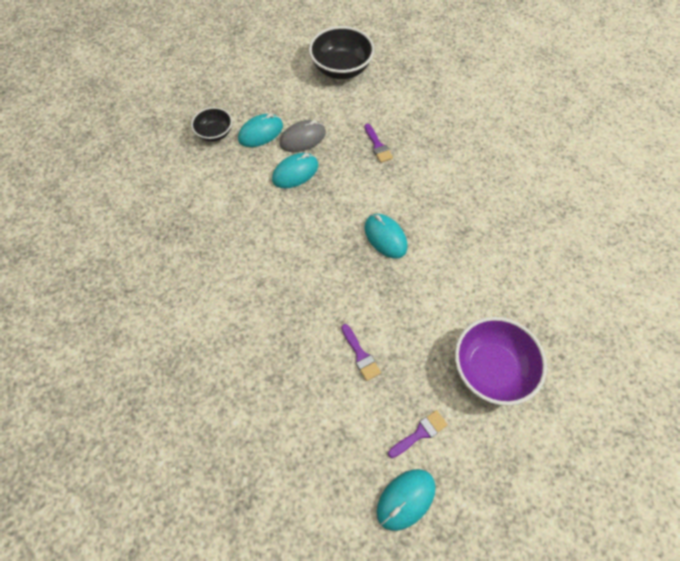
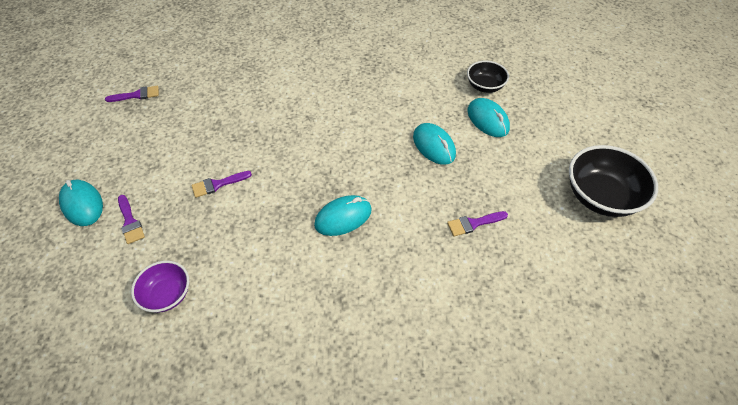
camera: 95 degrees right, 10 degrees down
(222, 499) = (137, 95): none -> purple brush
(303, 138) = (481, 154): grey mouse -> none
(490, 368) = (167, 294): purple bowl -> purple bowl, size x0.59

